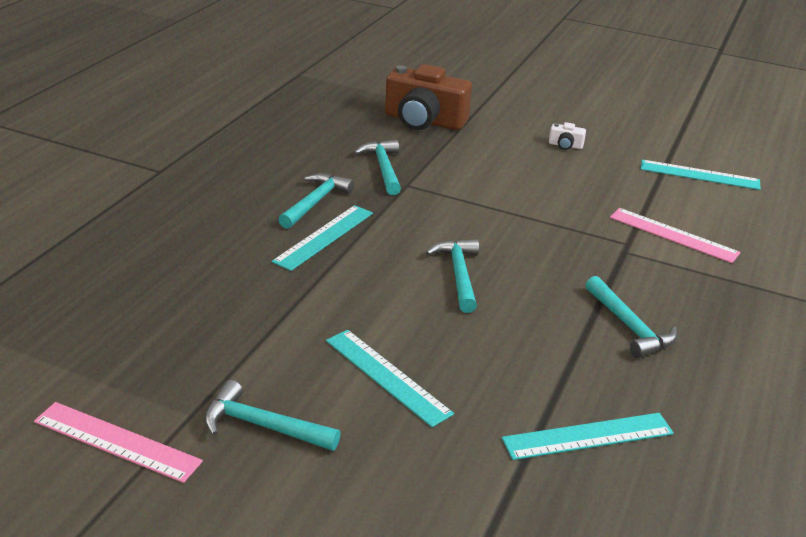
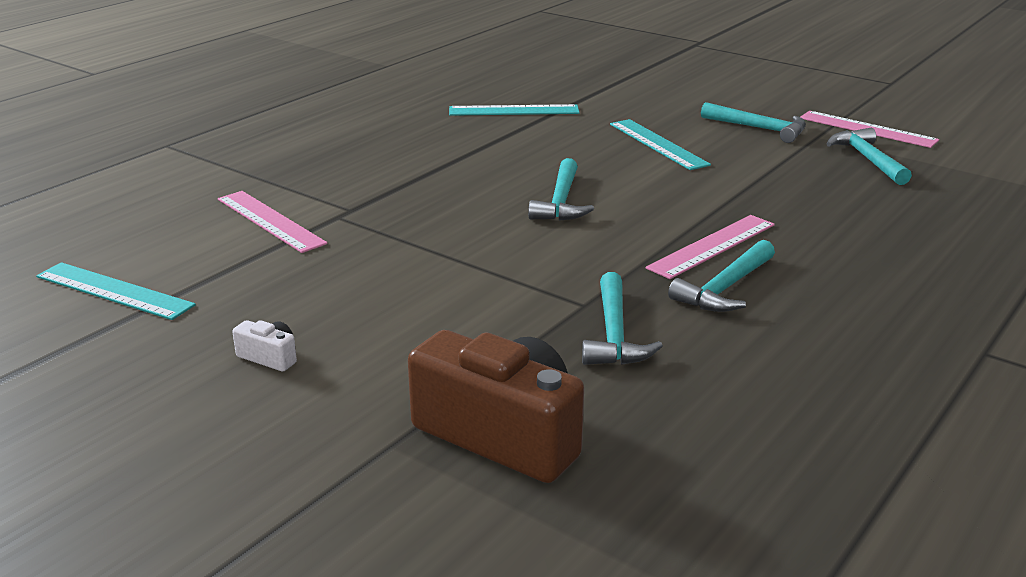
camera: 165 degrees left, 5 degrees down
(324, 237) = (712, 246): turquoise ruler -> pink ruler
(629, 326) = (417, 156): turquoise hammer -> turquoise hammer (867, 159)

